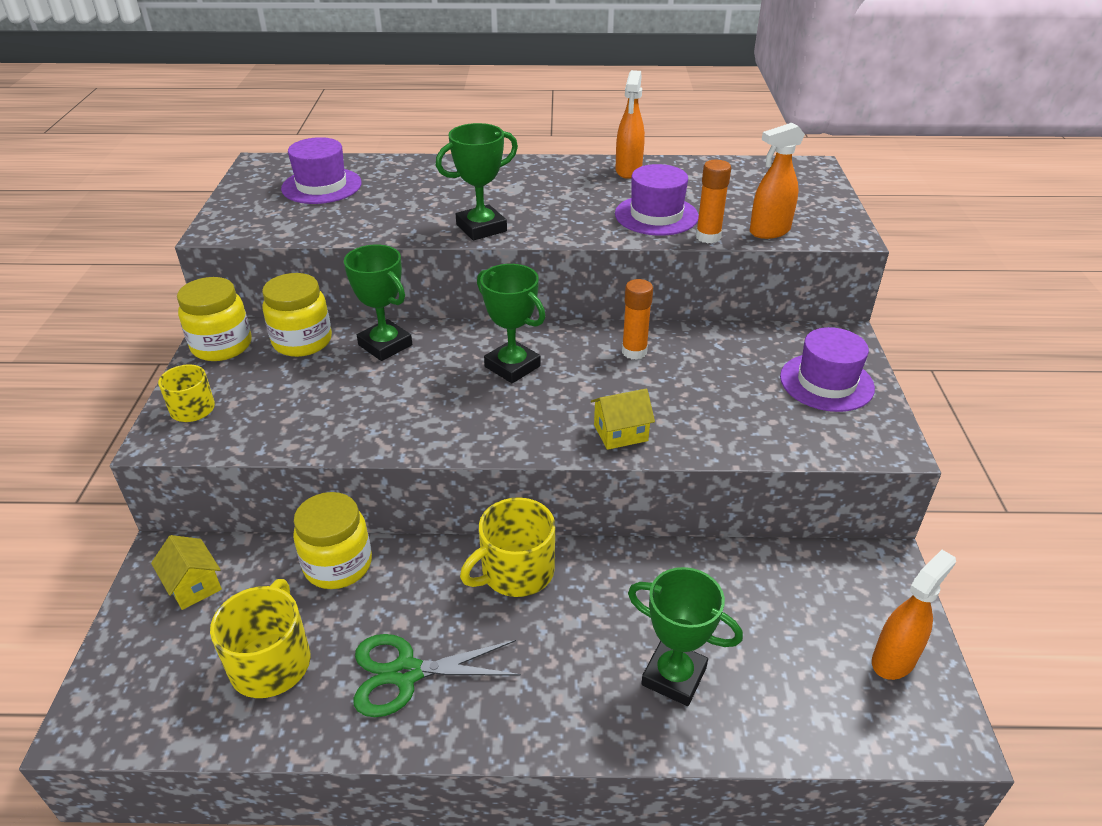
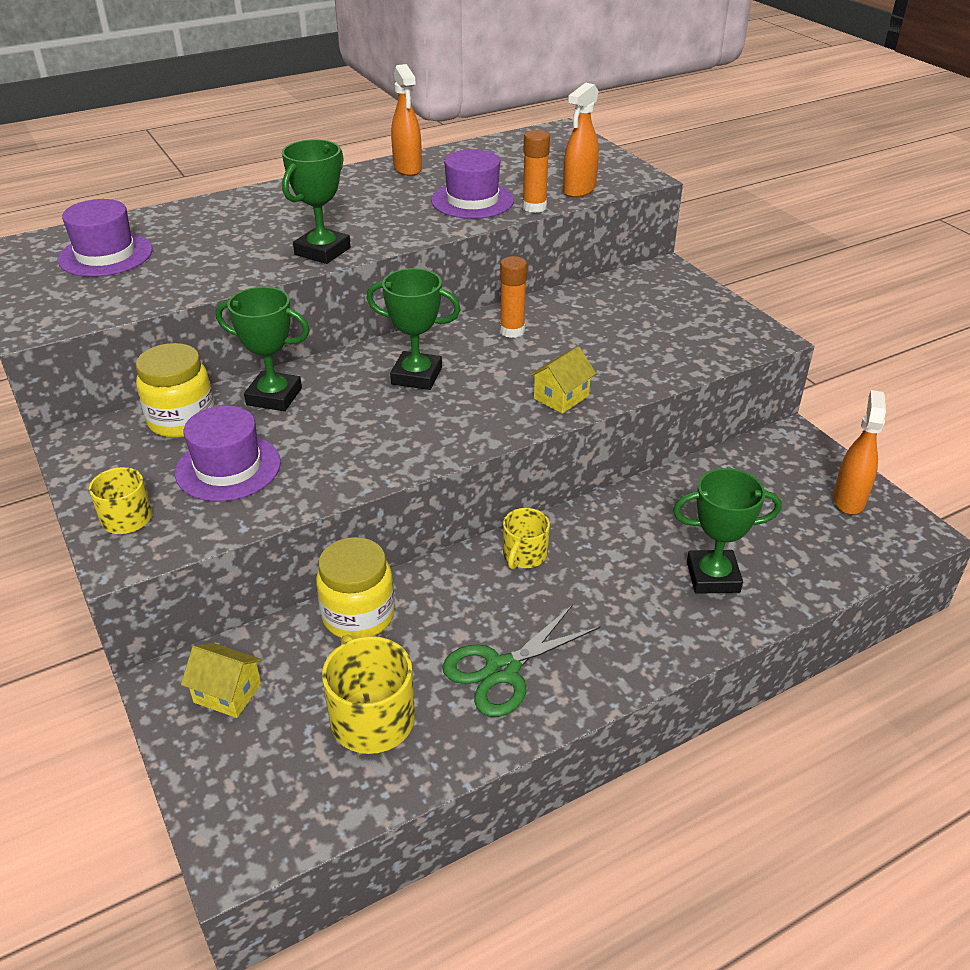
camera: 30 degrees left, 0 degrees up
(222, 346) = (94, 452): yellow jar -> none
(516, 571) = (524, 555): yellow mug -> yellow mug, size x0.63
(826, 382) = (683, 307): purple hat -> purple hat (228, 468)

